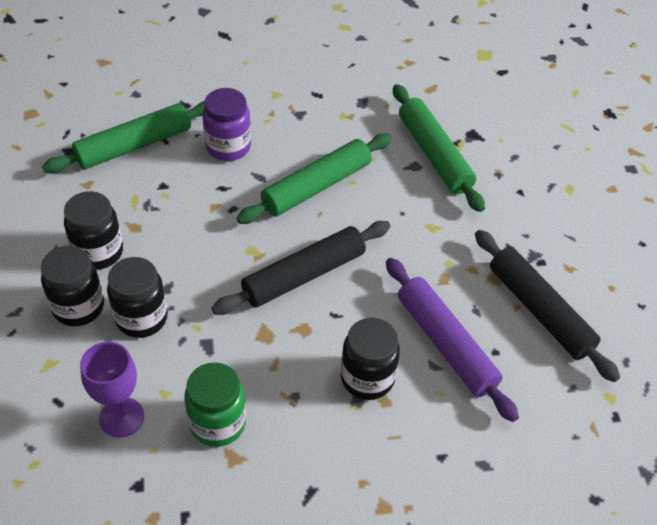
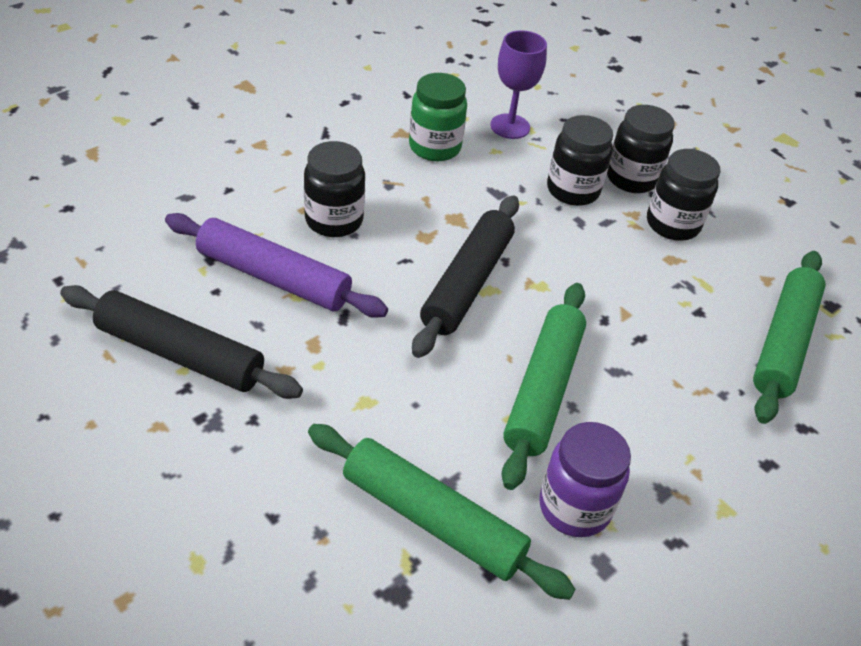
camera: 145 degrees right, 5 degrees down
(228, 147) = (690, 392): purple jar -> purple jar (574, 507)

